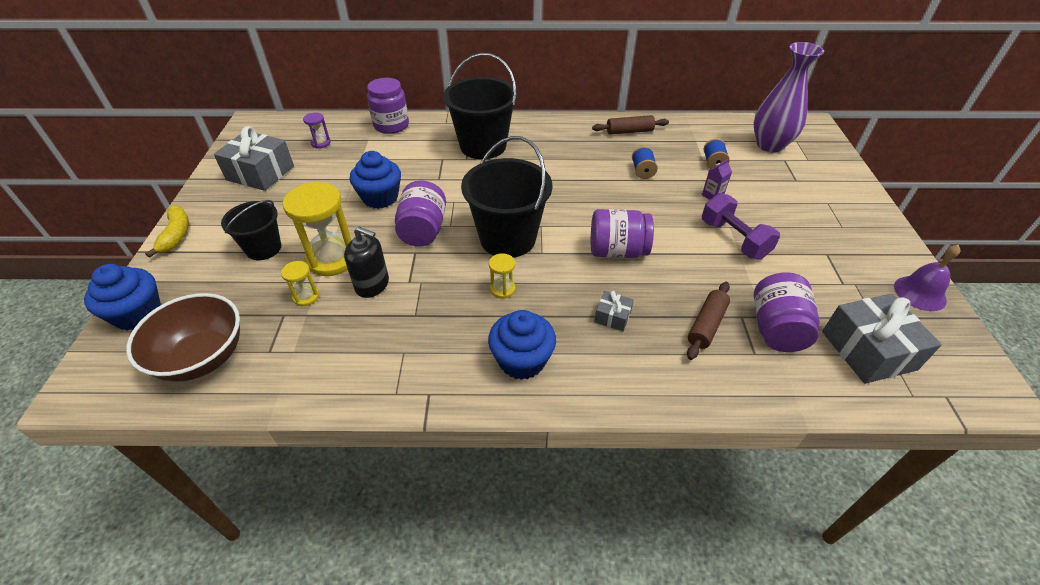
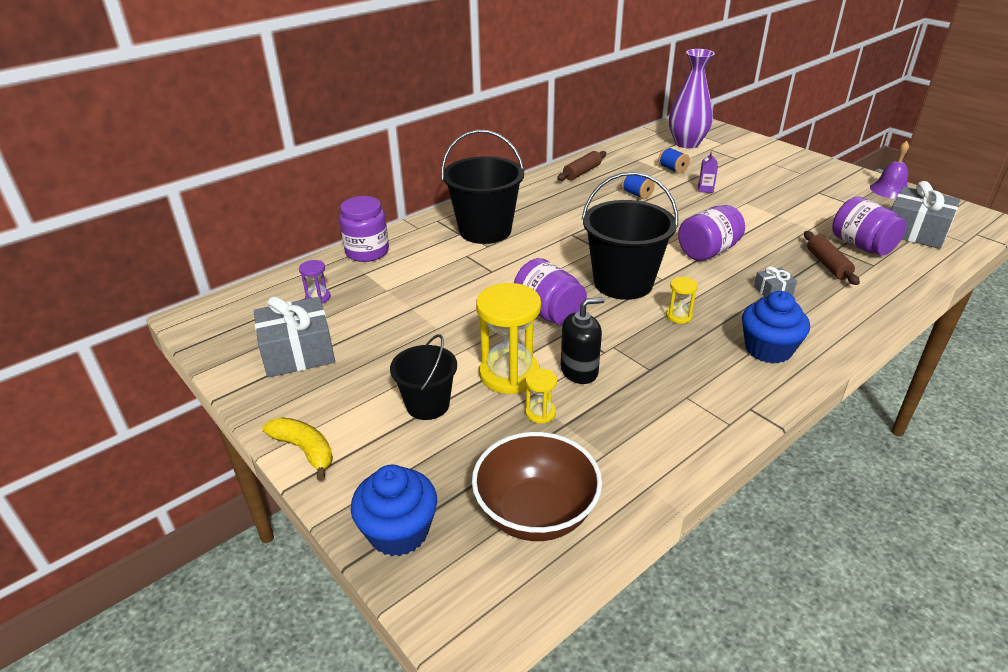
camera: 40 degrees left, 10 degrees down
(380, 197) = (465, 309): blue cupcake -> none
(733, 239) = (760, 209): purple dumbbell -> none

